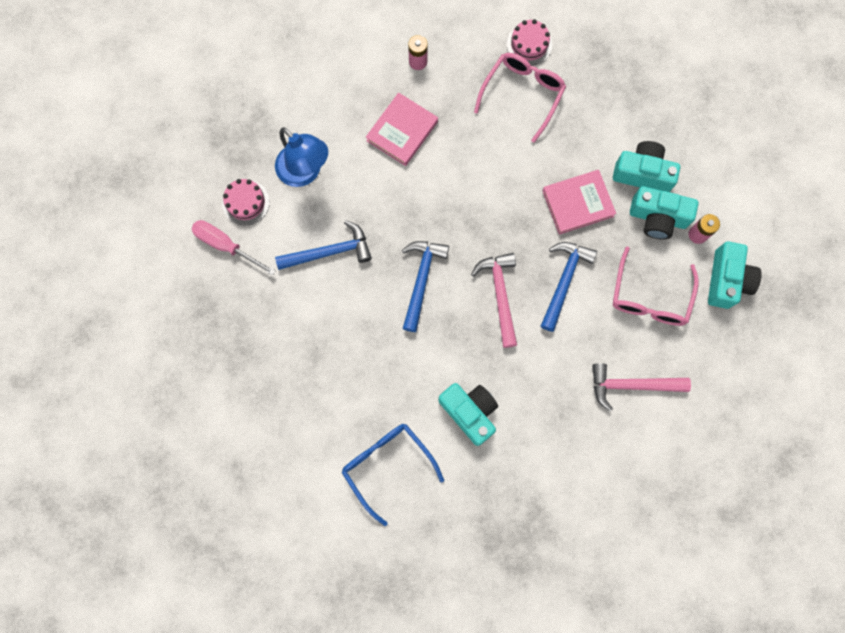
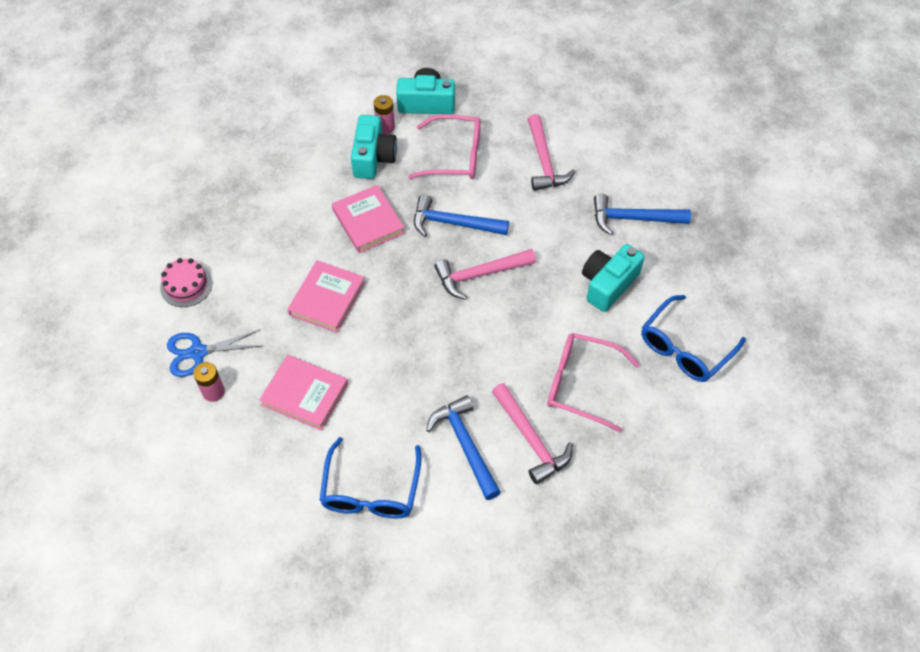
camera: 100 degrees left, 20 degrees down
(226, 246) = (480, 564): pink screwdriver -> none
(245, 202) = (420, 553): pink cake -> none
(305, 172) = (371, 490): blue lamp -> blue glasses
(324, 306) = (530, 439): none -> pink hammer
(421, 280) = (479, 348): blue hammer -> blue hammer (633, 219)
(458, 51) = (197, 352): none -> blue scissors
(495, 158) = (327, 299): none -> pink book
(522, 94) = (248, 284): pink glasses -> pink glasses (581, 384)
(642, 173) = (327, 173): turquoise camera -> none

